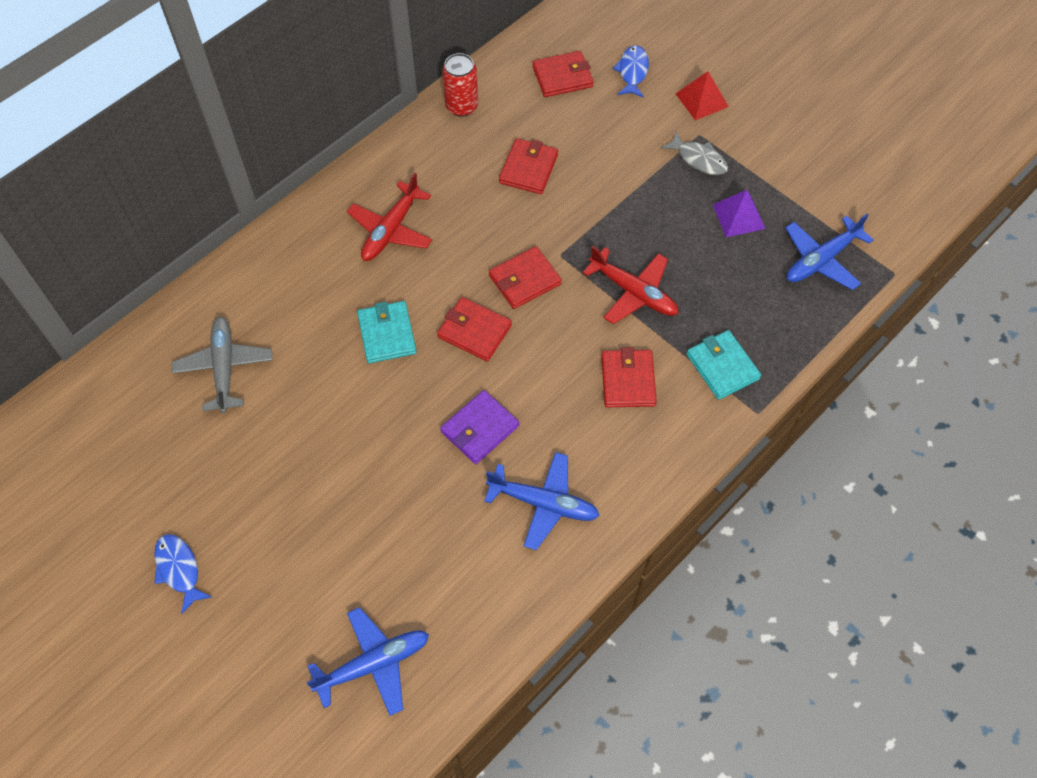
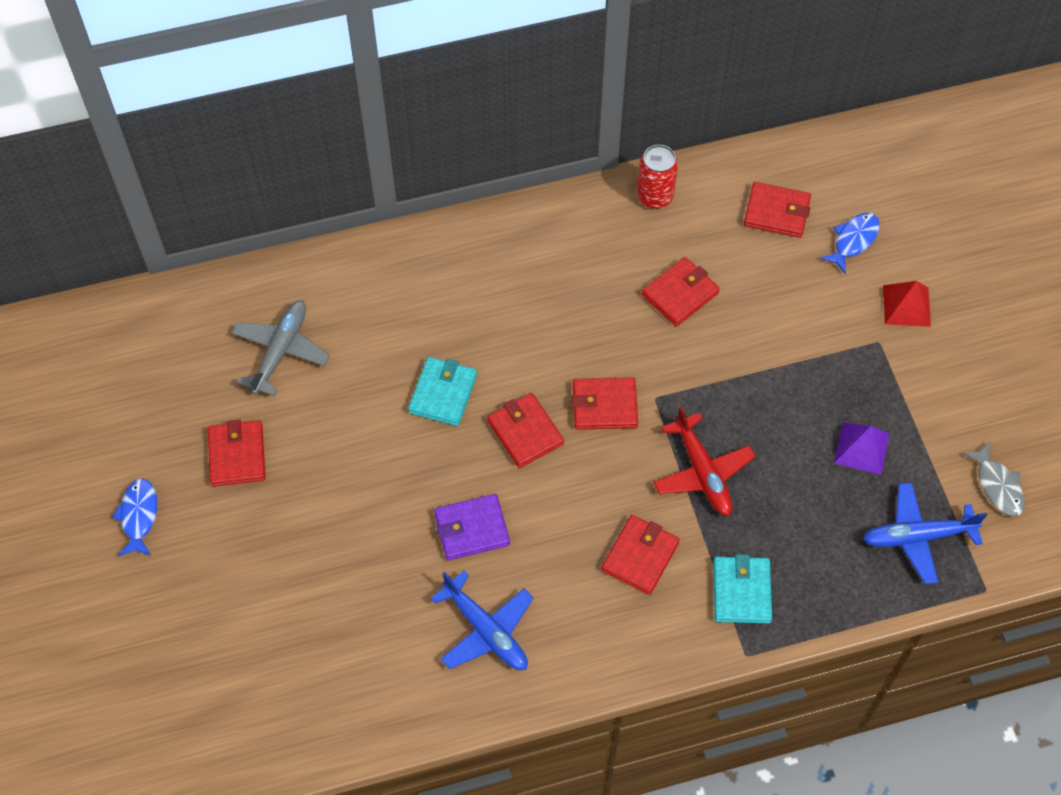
camera: 30 degrees right, 0 degrees up
(238, 472) = (237, 455): none -> red wallet
(373, 664) = (249, 690): blue plane -> none
(391, 229) = (509, 291): red plane -> none
(698, 159) = (860, 367): grey fish -> grey fish (997, 485)

